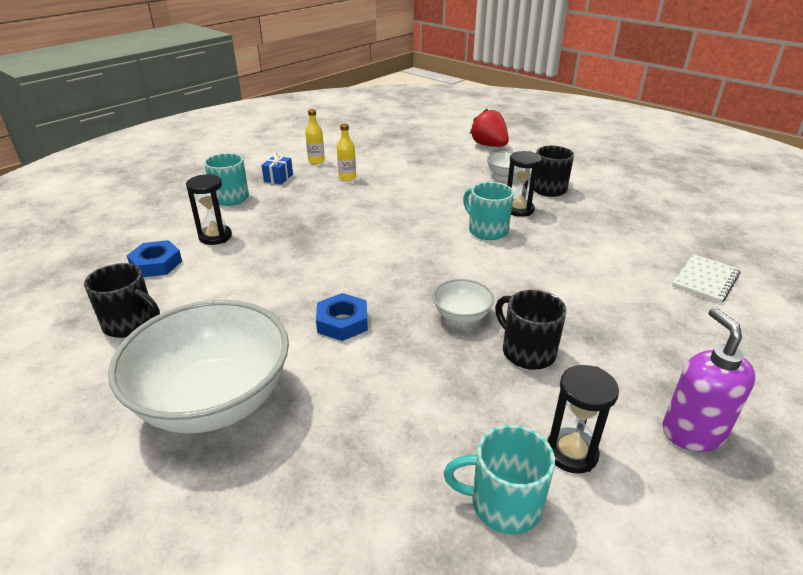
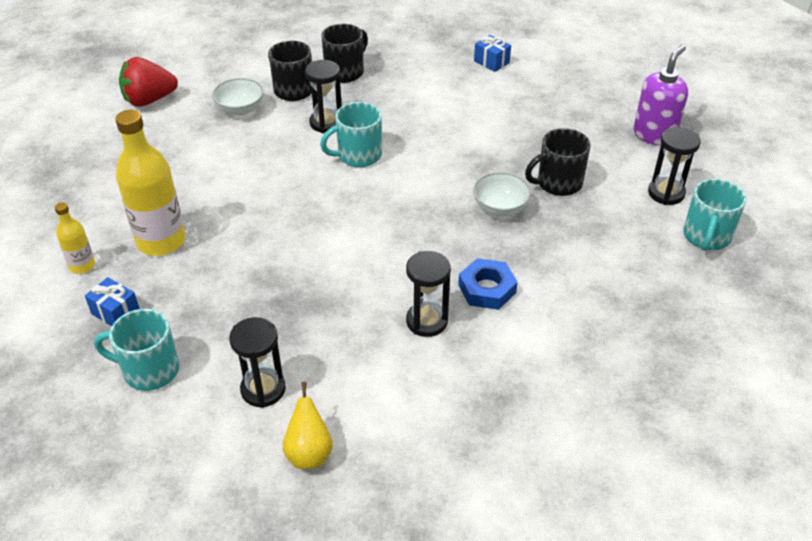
camera: 75 degrees left, 10 degrees up
(131, 324) = (439, 470): black mug -> black mug (345, 72)
(156, 264) = (309, 453): blue nut -> yellow pear
(214, 401) = (582, 392): white bowl -> none
(293, 294) = (427, 321): none -> black hourglass
(347, 177) = (161, 241): yellow bottle -> yellow bottle, size x1.96
(692, 432) = (654, 135): purple soap dispenser -> purple soap dispenser turned 120 degrees clockwise
(705, 280) = (491, 62): white notebook -> blue gift

